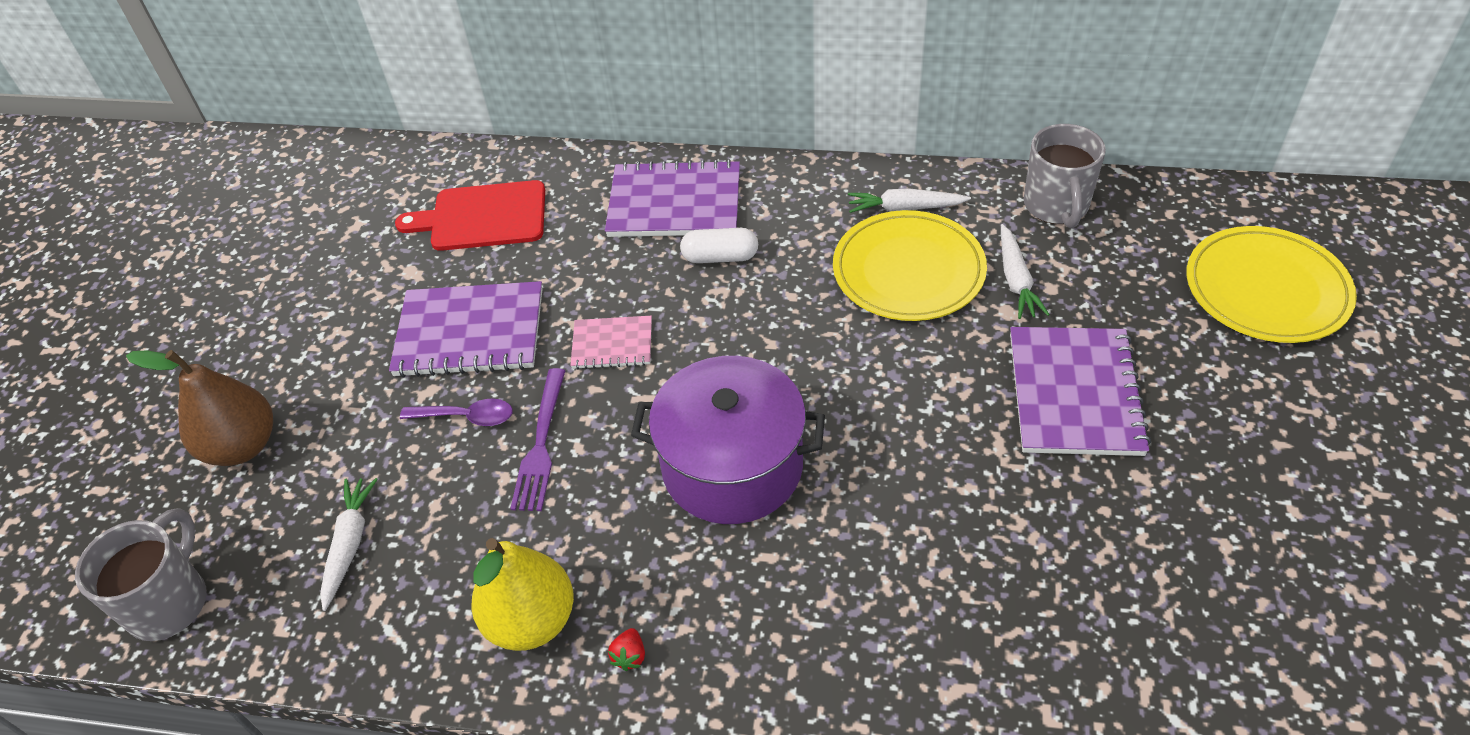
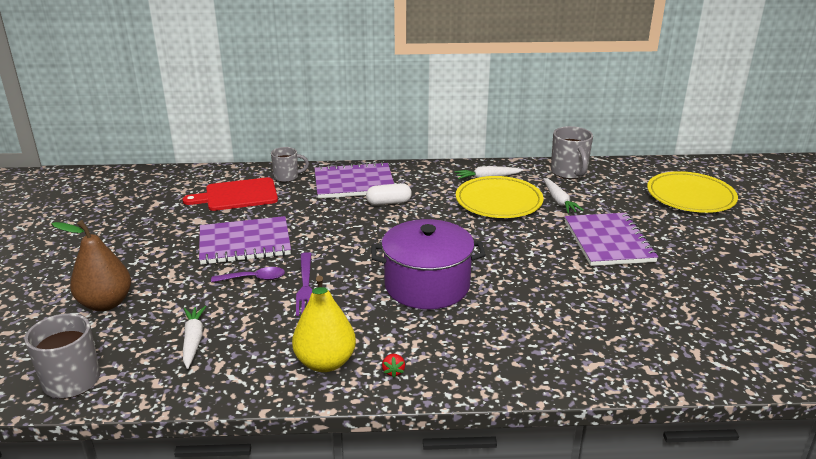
camera: 15 degrees left, 20 degrees down
(570, 179) = (287, 177): none -> grey mug
(612, 344) = (336, 242): pink notebook -> none

